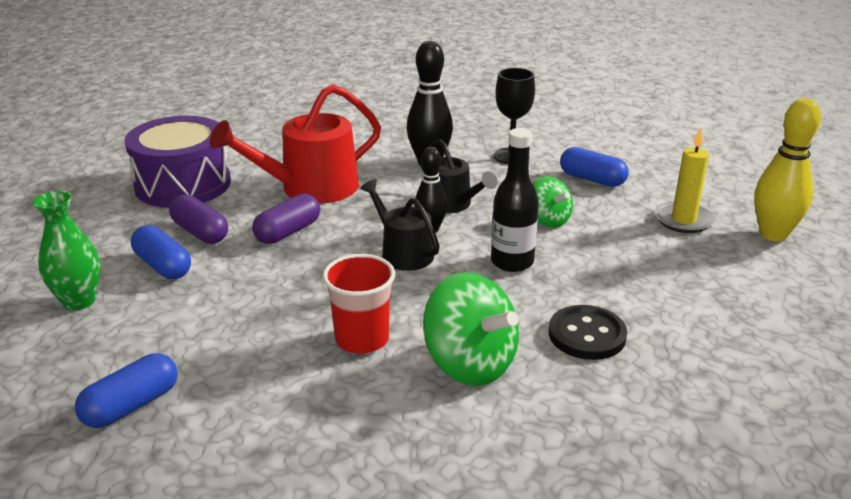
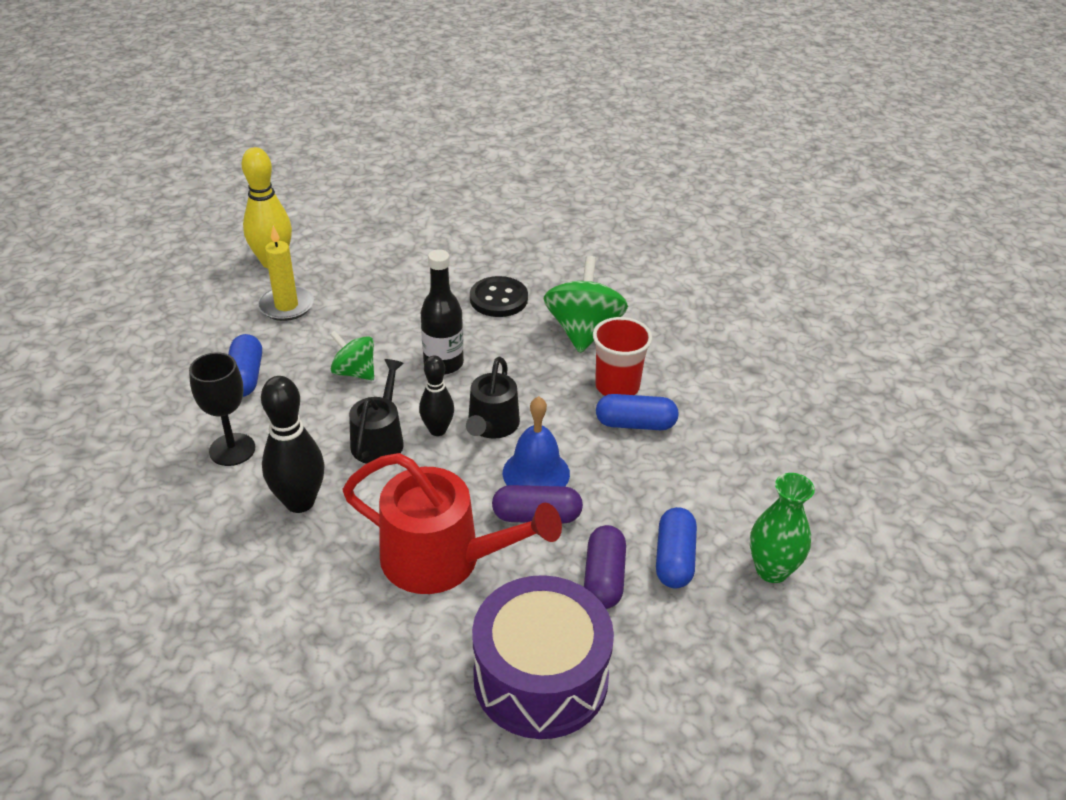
camera: 130 degrees left, 10 degrees up
(131, 406) = (799, 445): blue capsule -> blue capsule (635, 424)
(326, 249) = (536, 473): none -> blue bell
(548, 220) = (354, 372): green spinning top -> green spinning top turned 75 degrees counterclockwise

